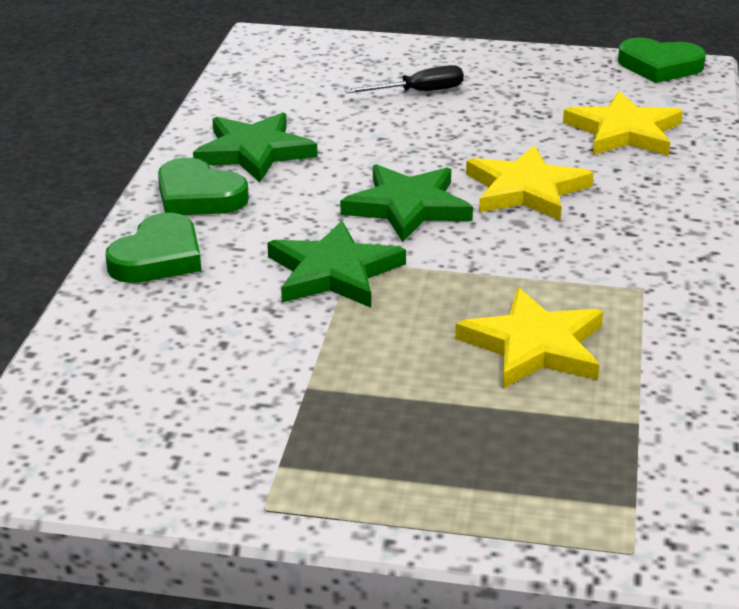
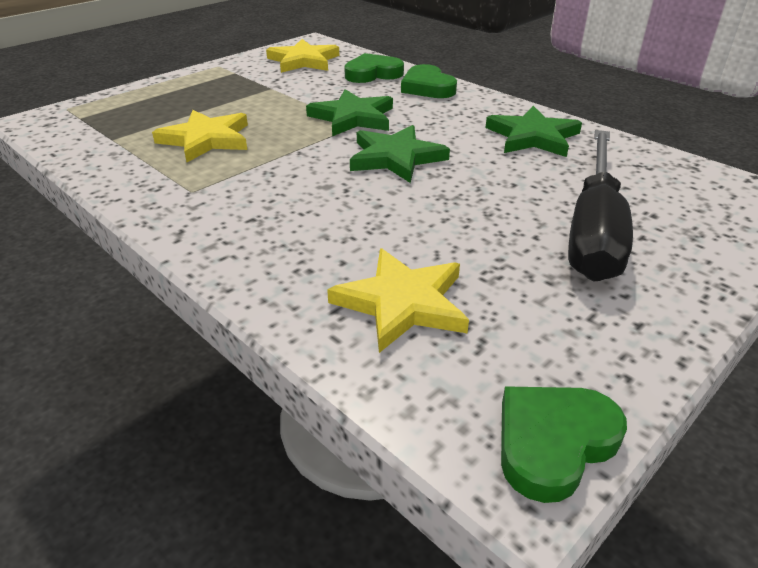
camera: 125 degrees right, 5 degrees up
(198, 196) = (486, 109): green heart -> green heart (373, 74)
(418, 92) = (594, 229): black screwdriver -> black screwdriver, size x2.15
(525, 190) = (363, 205): yellow star -> yellow star (303, 61)

